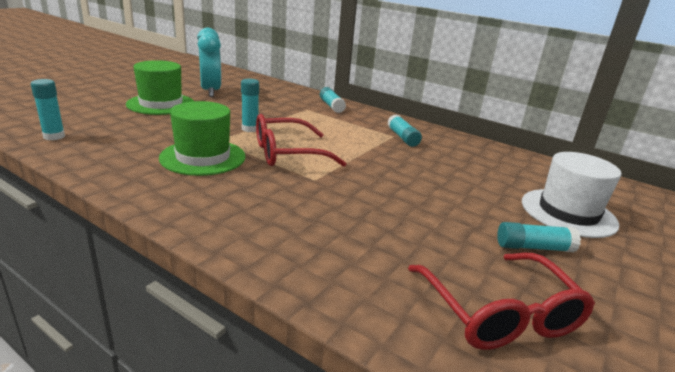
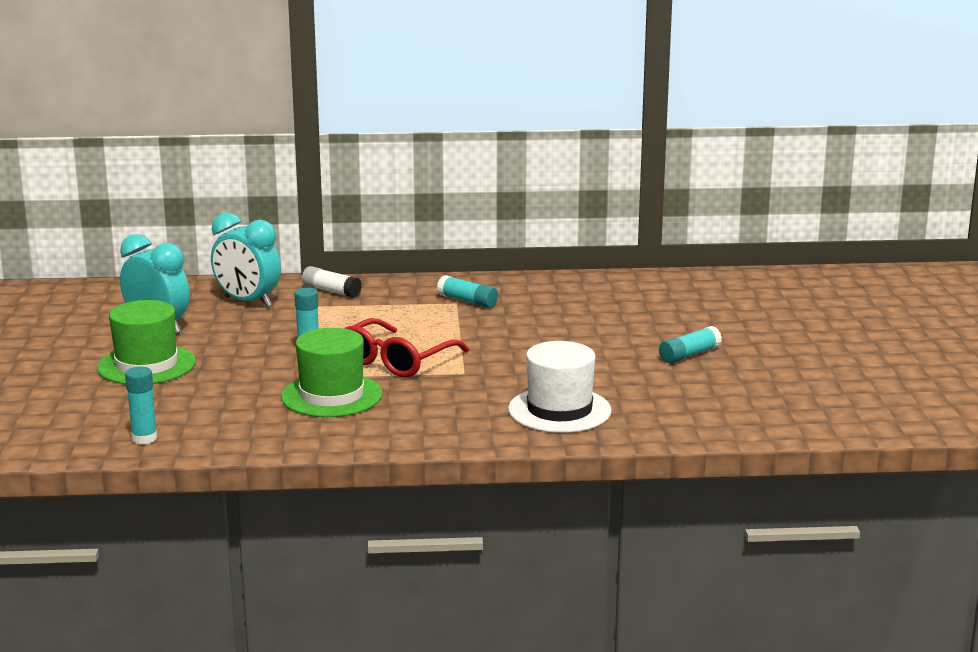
camera: 35 degrees left, 5 degrees down
(278, 96) = (247, 302): none -> turquoise clock
(331, 106) = (331, 291): turquoise glue stick -> white glue stick
(499, 313) = (710, 401): red glasses -> none
(568, 212) = (686, 318): white hat -> white hat (559, 410)

